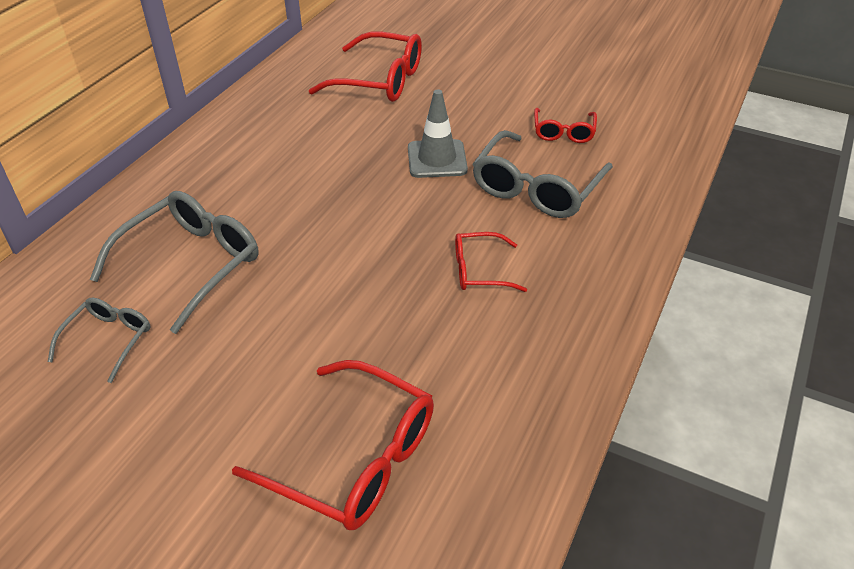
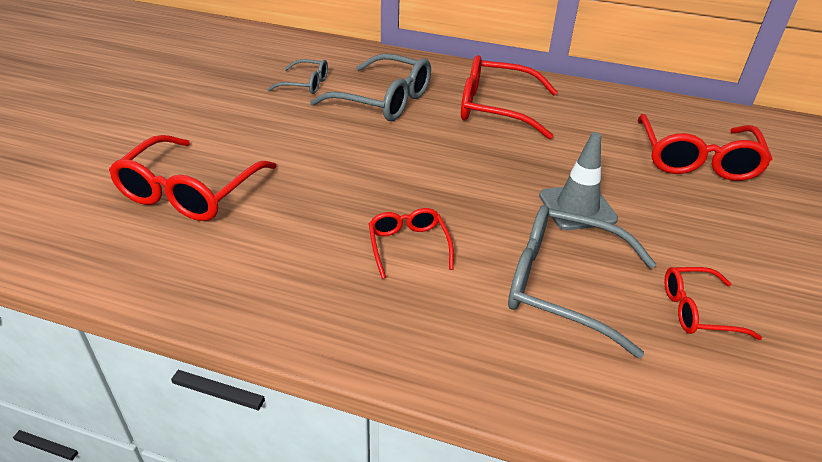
camera: 80 degrees right, 5 degrees down
(247, 177) = (495, 108): none -> red glasses

